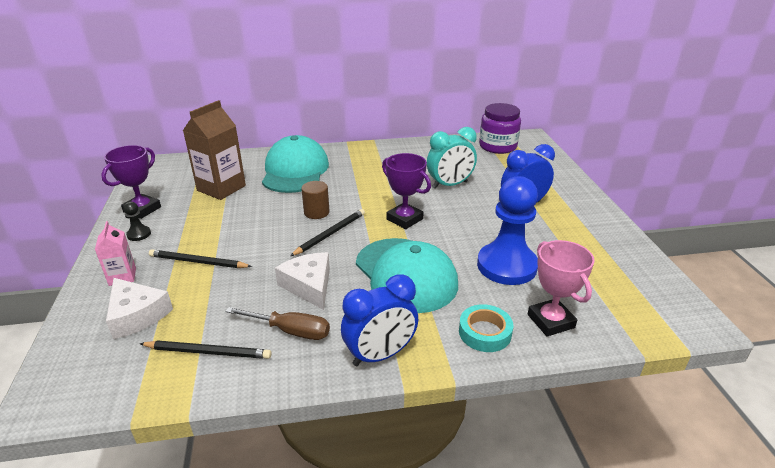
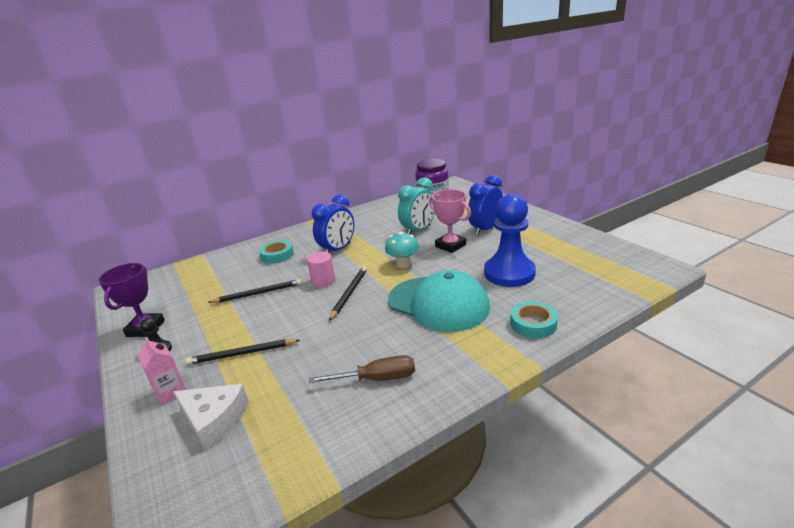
camera: 20 degrees left, 5 degrees down
(208, 352) = (314, 424): black pencil -> black pencil (258, 293)
(221, 188) = (216, 287): brown carton -> none
(295, 171) = (277, 255): turquoise cap -> turquoise tape
(309, 286) = (364, 338): white cheese -> none
(316, 212) = (323, 281): brown cylinder -> pink cylinder
(380, 355) = (468, 369): blue clock -> blue clock (337, 250)
(404, 219) = (403, 264): purple trophy -> turquoise mushroom
(550, 321) = (572, 300): pink trophy -> pink trophy (450, 246)

